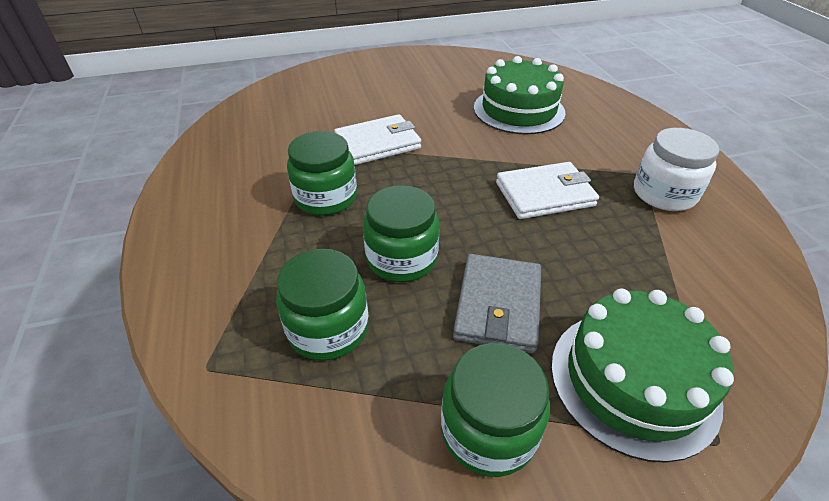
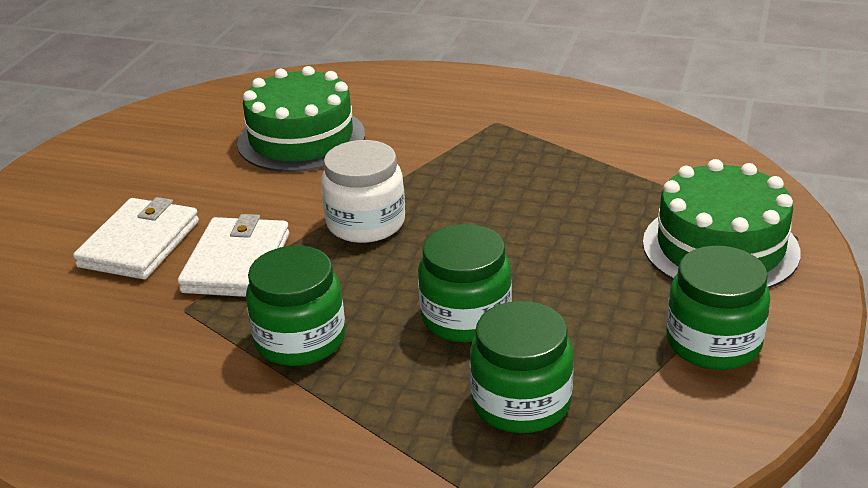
camera: 55 degrees left, 10 degrees down
(498, 305) = (585, 281): grey wallet -> none
(545, 194) = (464, 188): white wallet -> white wallet (139, 244)
(664, 194) = (534, 125): white jar -> white jar (366, 223)

